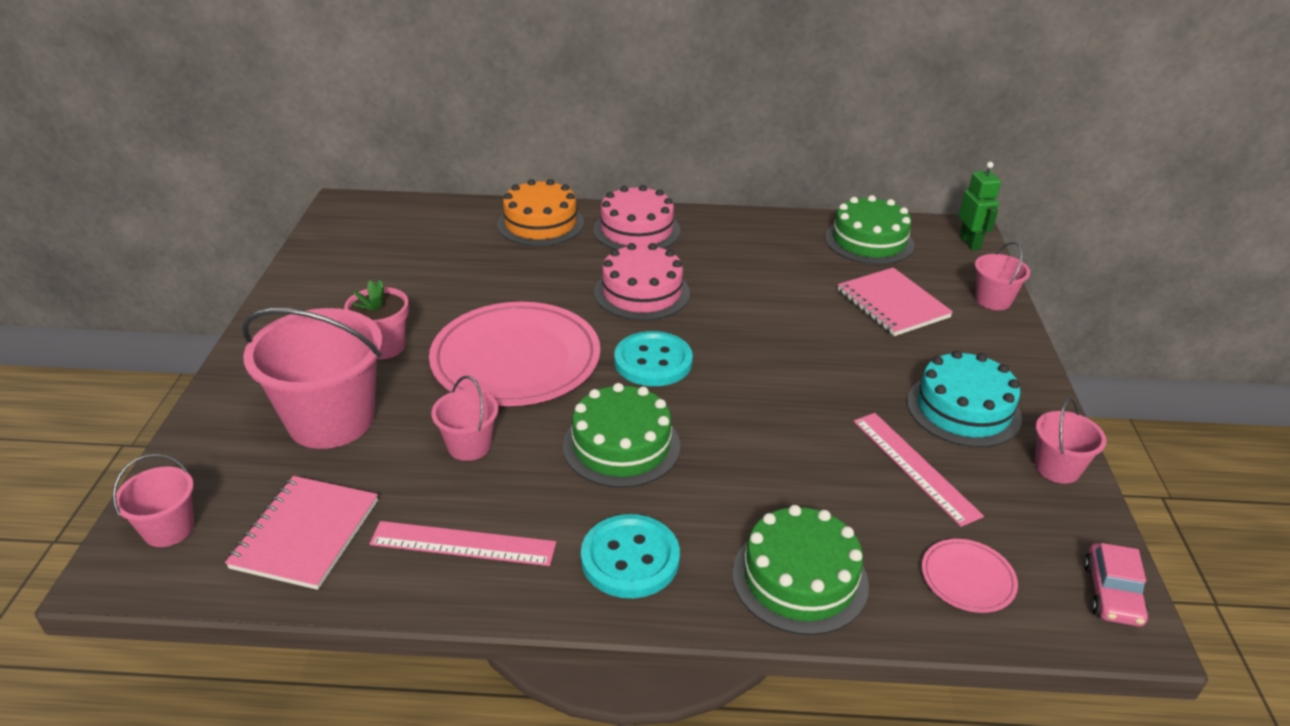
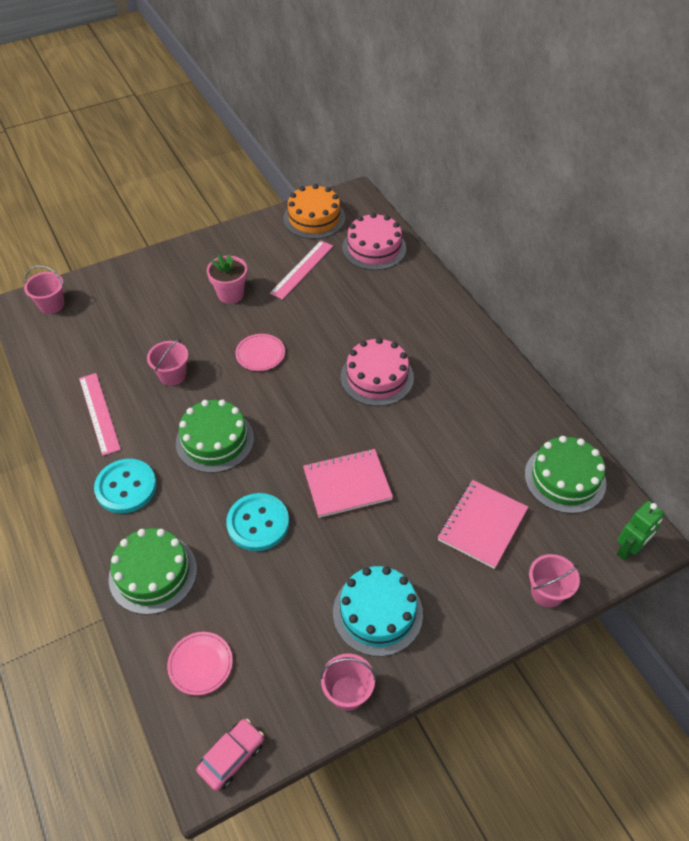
camera: 60 degrees right, 15 degrees up
(306, 534) = (73, 352): pink notebook -> pink notebook (347, 484)
(331, 420) = (157, 311): pink bucket -> none
(516, 359) = (260, 354): pink plate -> pink plate, size x0.43
(540, 223) = (414, 288): orange cake -> orange cake (314, 218)
(636, 230) = (451, 338): pink cake -> pink cake (374, 248)
(653, 361) = (305, 417): turquoise button -> turquoise button (258, 523)
(915, 466) = (292, 601): pink ruler -> pink ruler (302, 269)
(1111, 594) = (232, 757): pink car -> pink car turned 150 degrees clockwise

